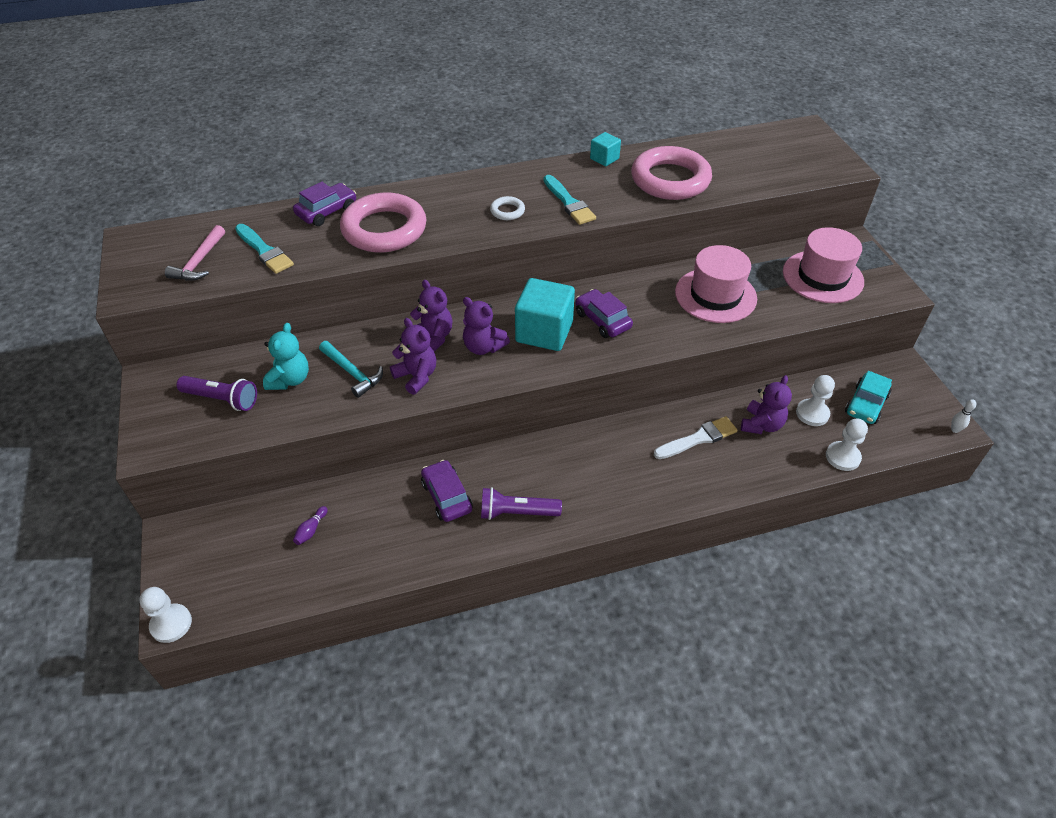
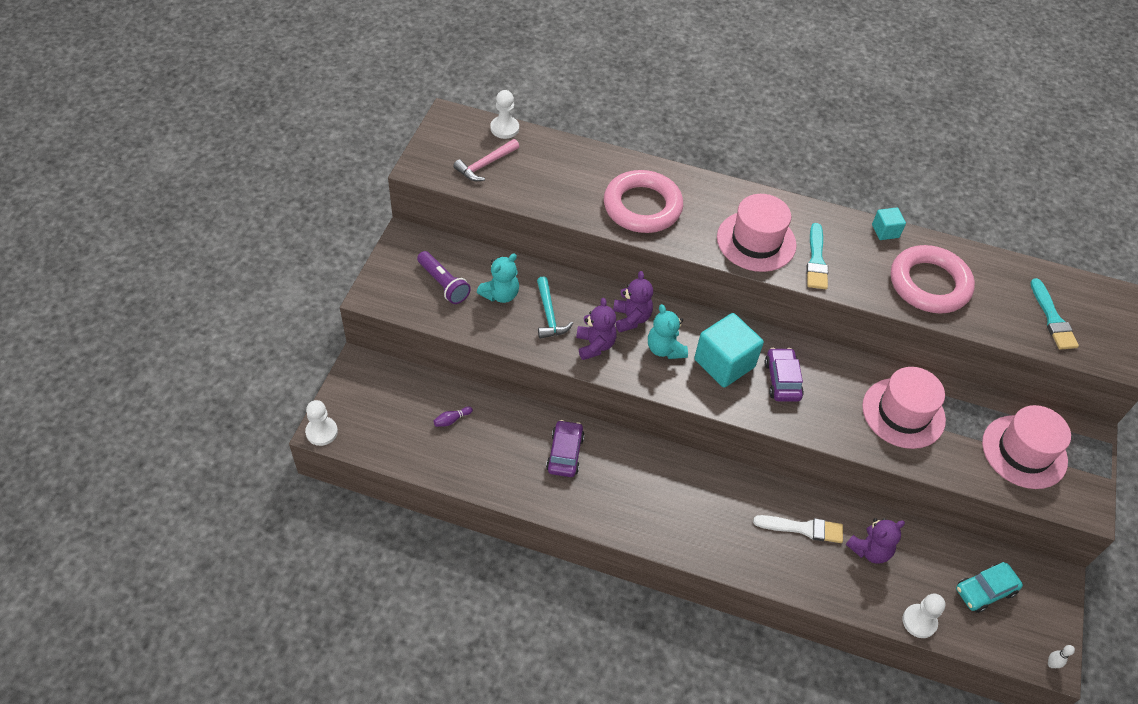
camera: 30 degrees right, 5 degrees up
(264, 251) = (538, 179): turquoise brush -> turquoise brush (1052, 318)
(327, 211) = (609, 166): purple car -> none
(483, 347) = (665, 349): purple teddy bear -> turquoise teddy bear
(507, 211) = (756, 241): white ring -> pink hat
(517, 512) = (608, 498): purple flashlight -> none
(812, 413) = (925, 568): white pawn -> white pawn (504, 128)

